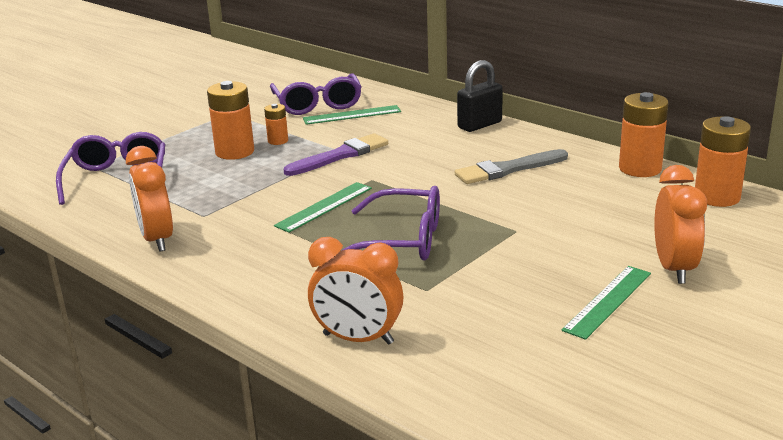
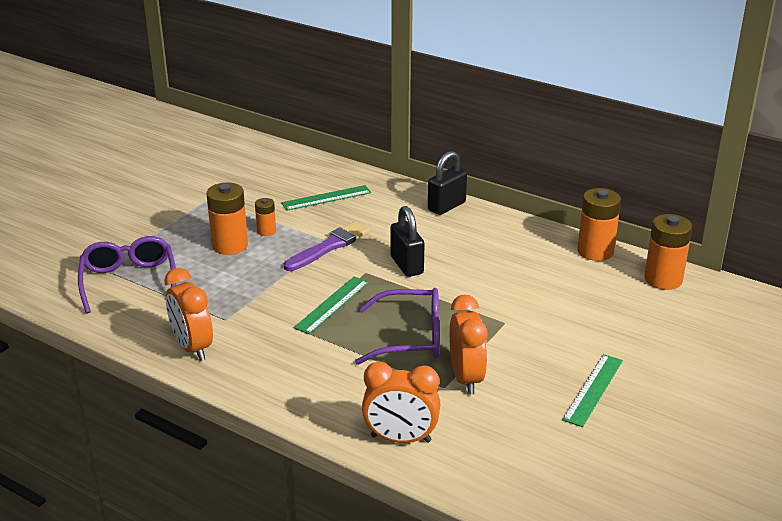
camera: 10 degrees left, 5 degrees up
(318, 104) = (290, 186): purple glasses -> none
(419, 174) = (406, 265): none -> black padlock
(508, 169) = (483, 256): grey brush -> none
(674, 268) = (639, 354): orange clock -> orange clock (466, 378)

